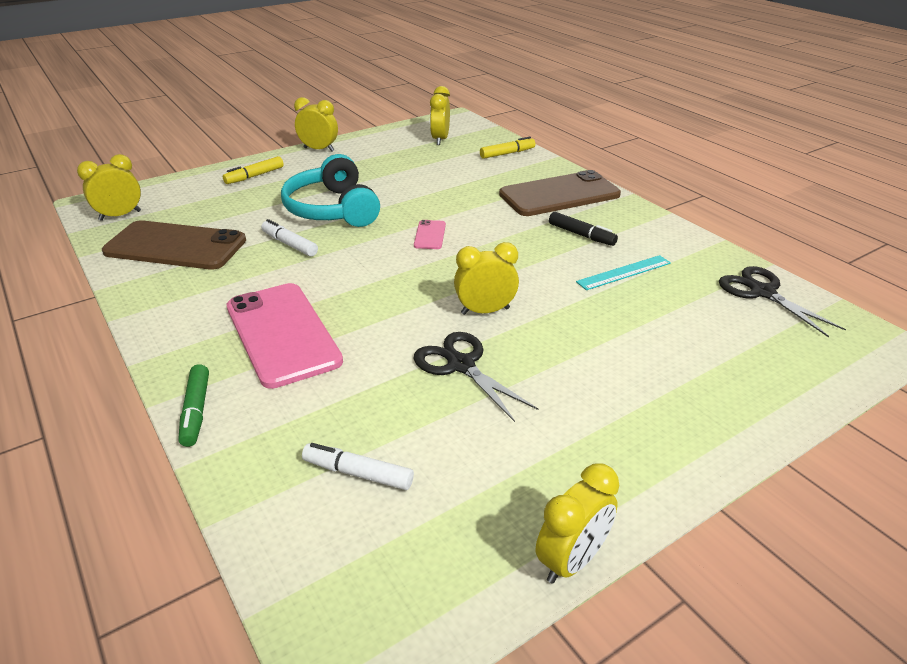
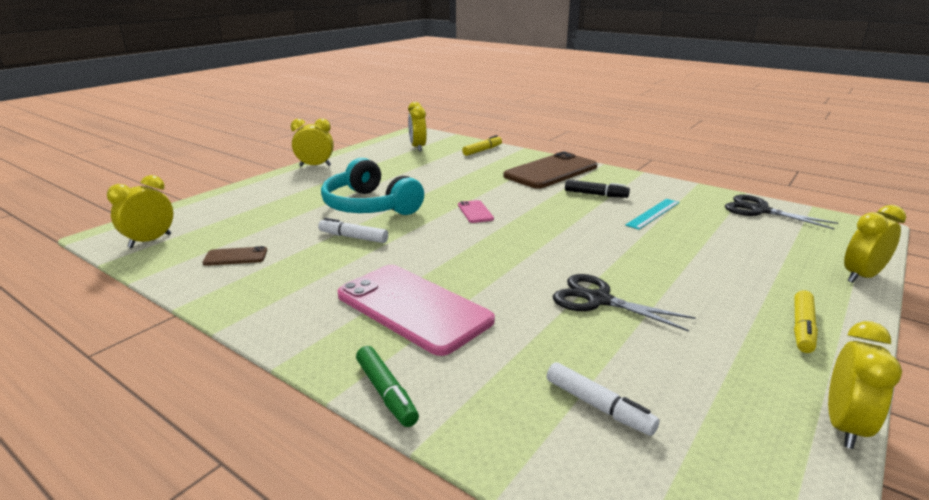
camera: 20 degrees left, 10 degrees down
(175, 246) = (235, 257): brown phone -> brown phone, size x0.43
(254, 176) = (270, 192): yellow marker -> yellow marker (802, 328)
(358, 473) = (598, 406): white marker -> white marker turned 135 degrees counterclockwise
(485, 311) = (576, 257): yellow clock -> yellow clock (861, 276)

